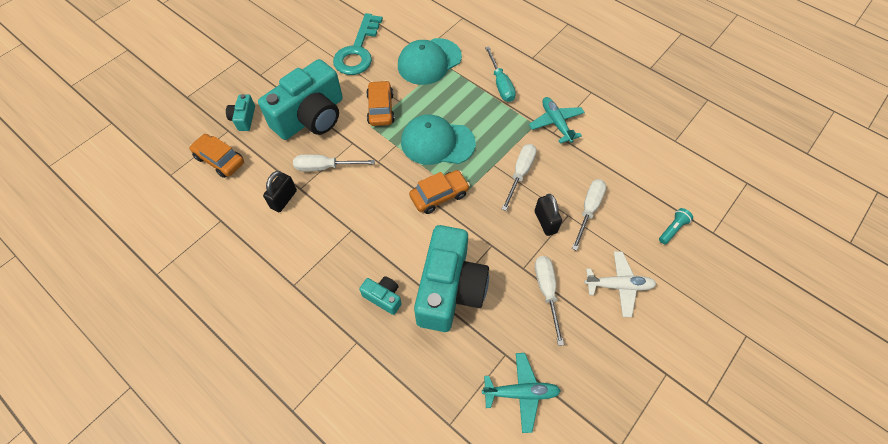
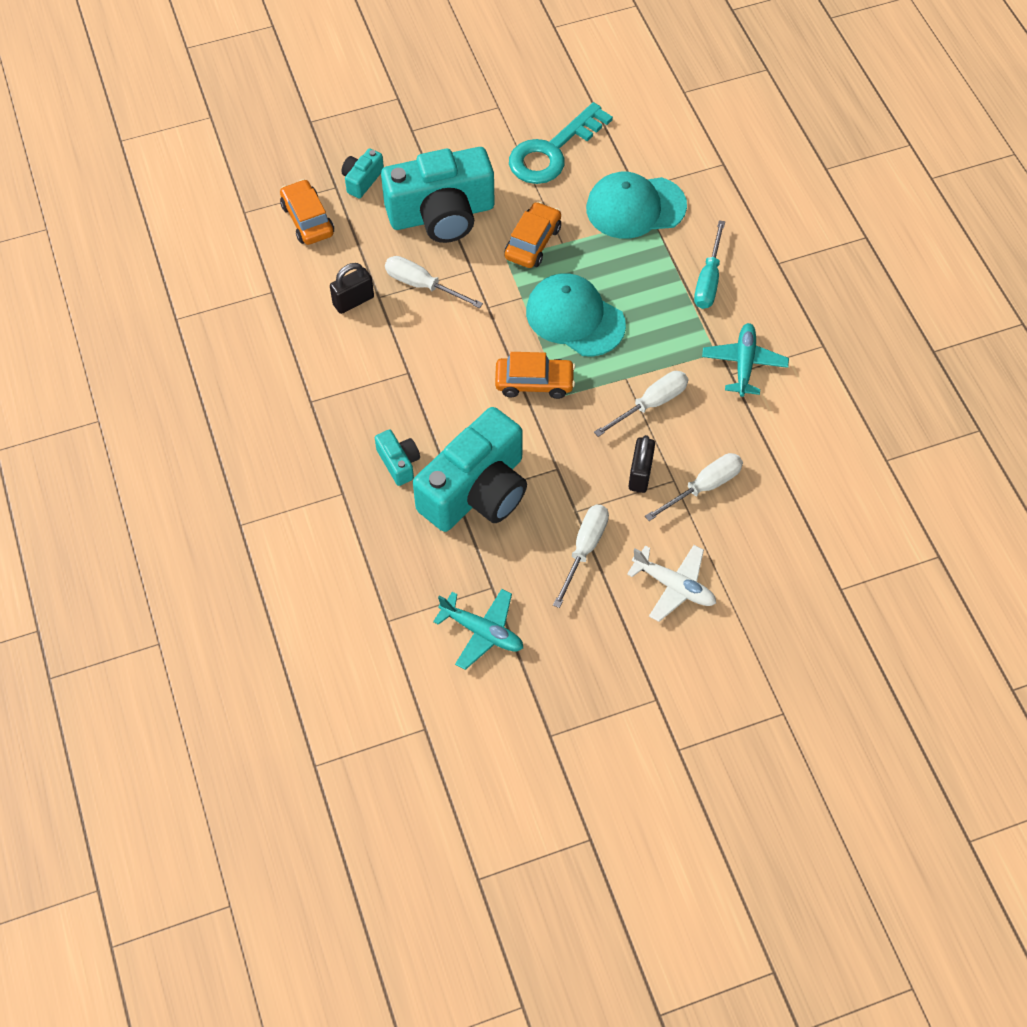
camera: 30 degrees right, 0 degrees up
(672, 229) = (792, 560): turquoise flashlight -> none

